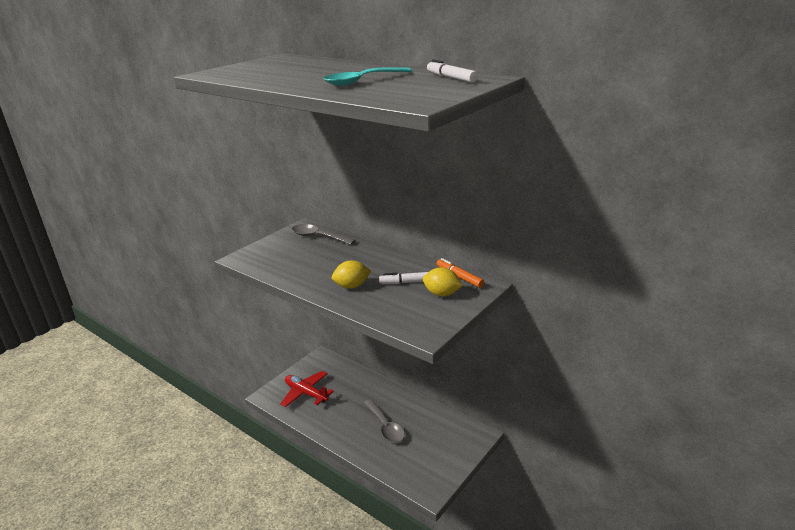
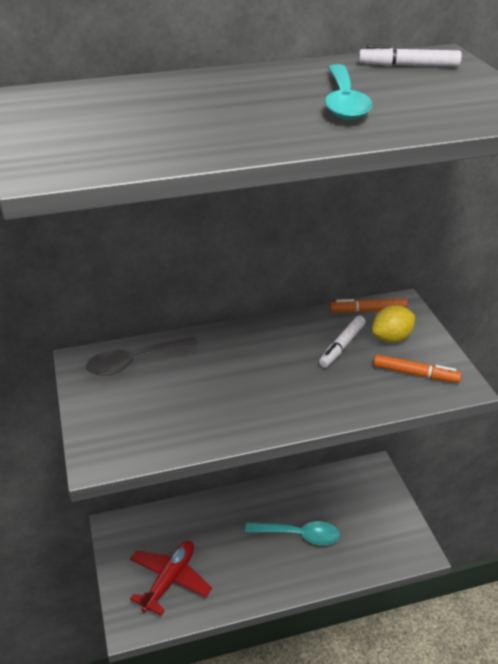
camera: 55 degrees left, 10 degrees up
(306, 393) = (169, 580): red plane -> red plane turned 135 degrees clockwise
(352, 286) = (304, 391): yellow lemon -> none
(385, 426) = (299, 535): grey spoon -> turquoise spoon
(415, 314) = (415, 374): none -> orange marker

